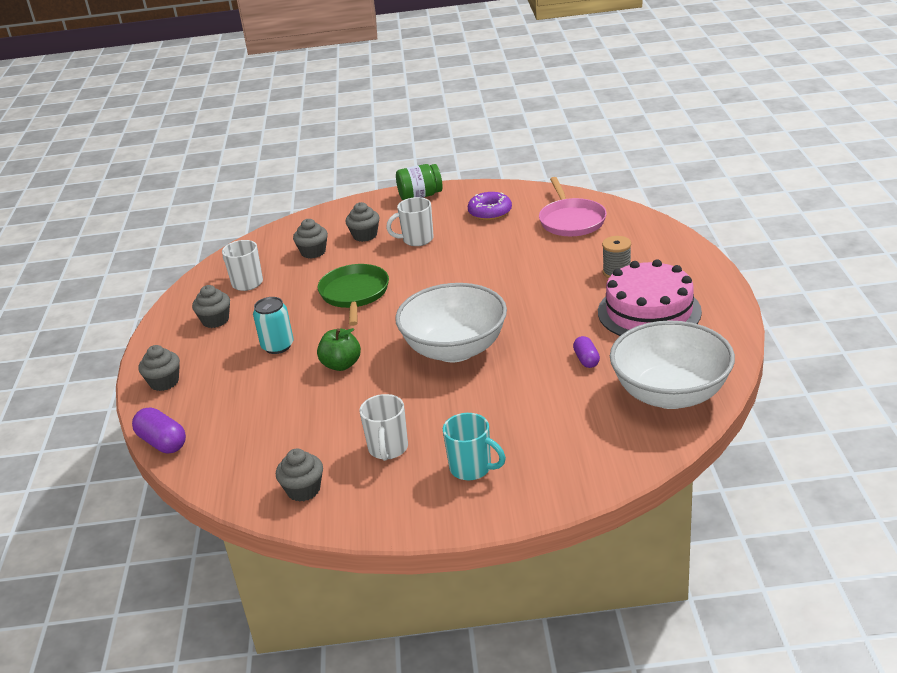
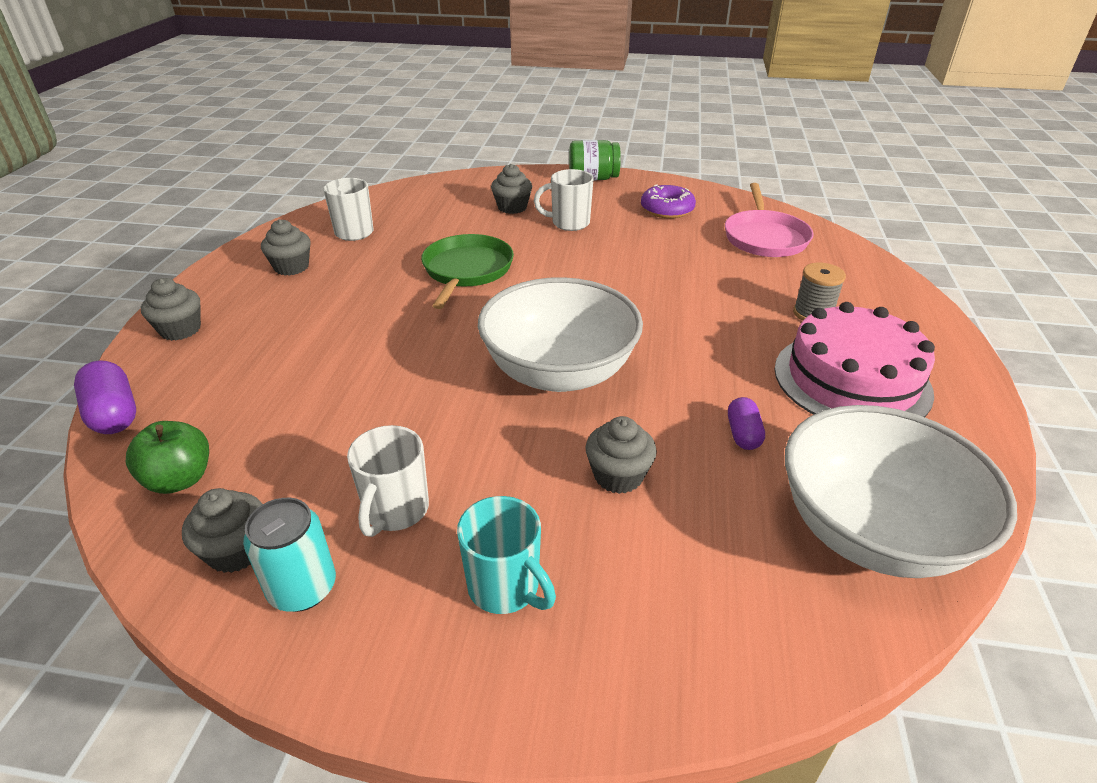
camera: 10 degrees right, 5 degrees up
(277, 346) = (340, 314): turquoise can -> turquoise can (302, 588)
(313, 252) = (446, 214): grey cupcake -> grey cupcake (618, 476)
(341, 365) = (402, 358): green apple -> green apple (180, 479)

